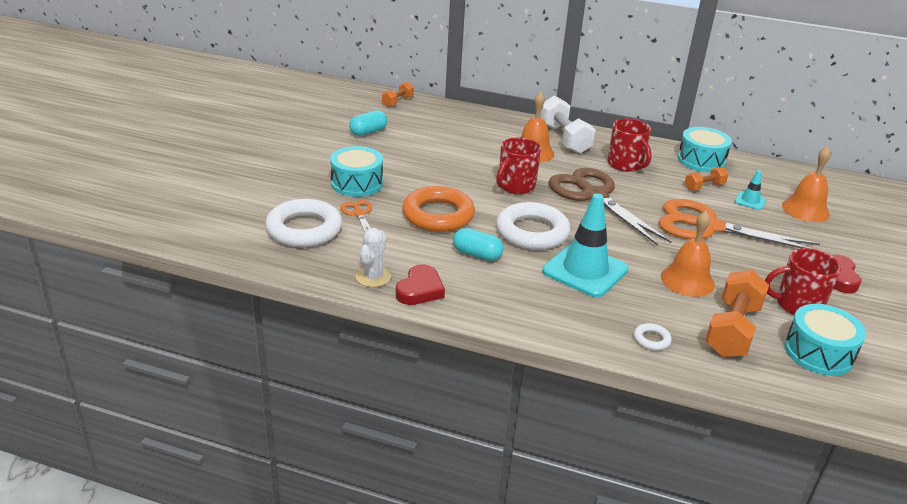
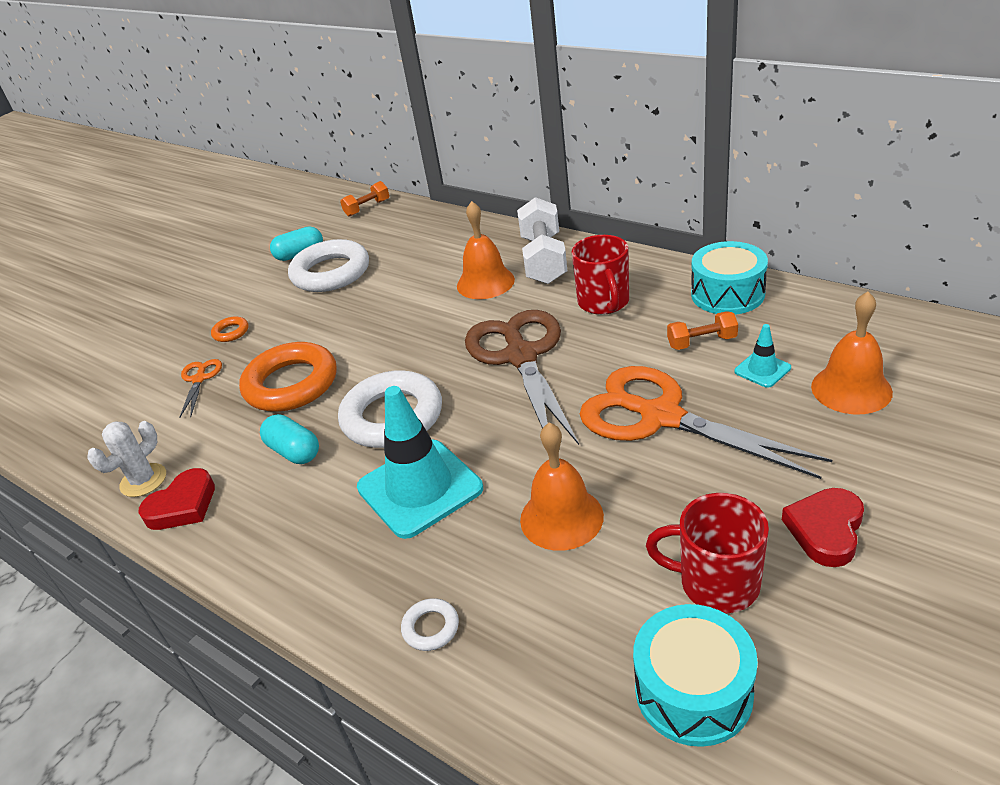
camera: 25 degrees right, 5 degrees up
(304, 229) = (122, 401): white ring -> white ring (331, 273)
(357, 183) = (231, 332): turquoise drum -> orange ring
(515, 186) = (423, 339): red mug -> none
(732, 330) = (571, 623): orange dumbbell -> none

